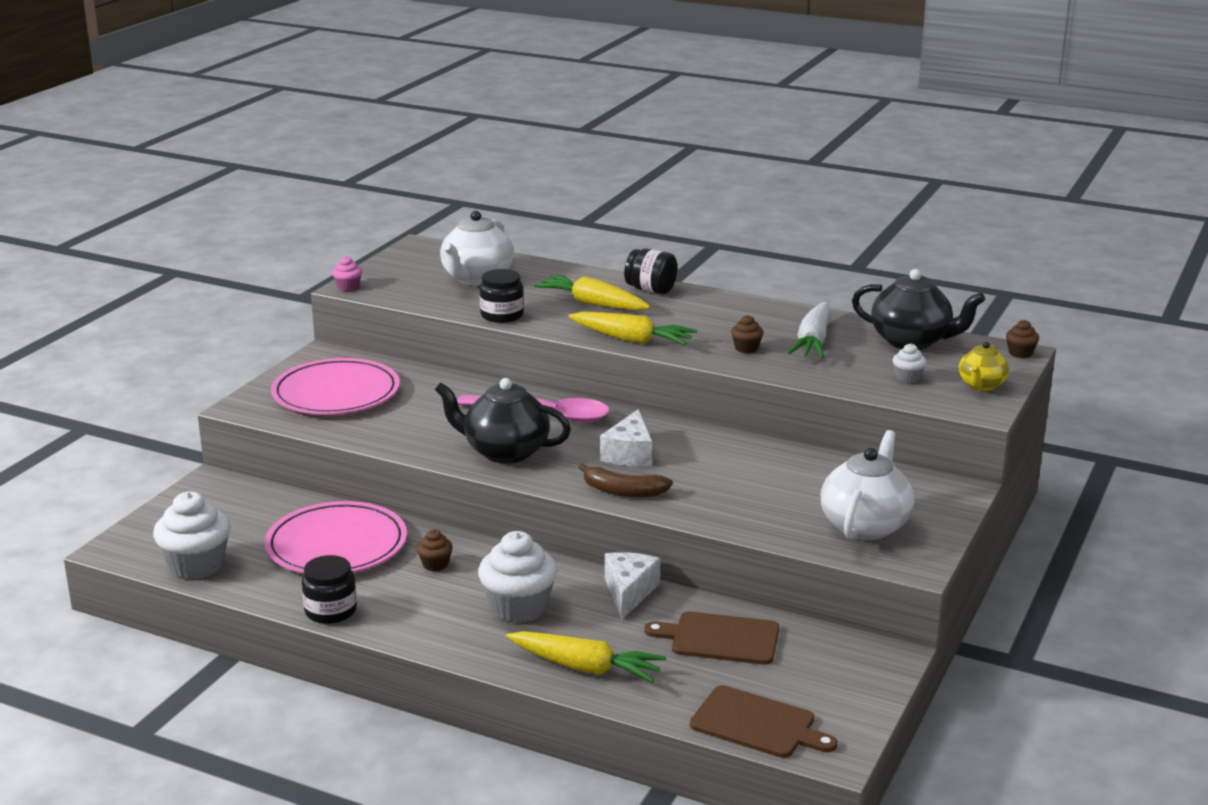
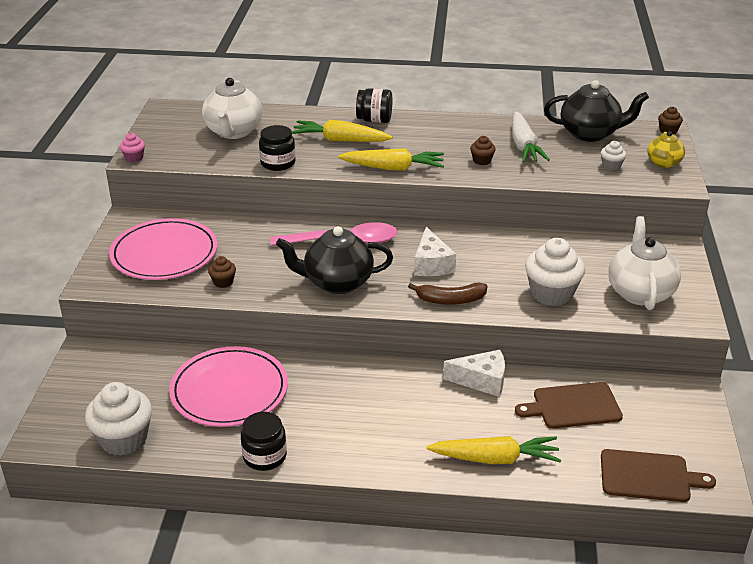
camera: 20 degrees left, 10 degrees up
(435, 564) = (320, 390): brown cupcake -> brown cupcake (223, 282)
(518, 608) = (410, 415): white cupcake -> white cupcake (551, 293)
(629, 592) = (482, 381): white cheese -> white cheese turned 105 degrees clockwise

